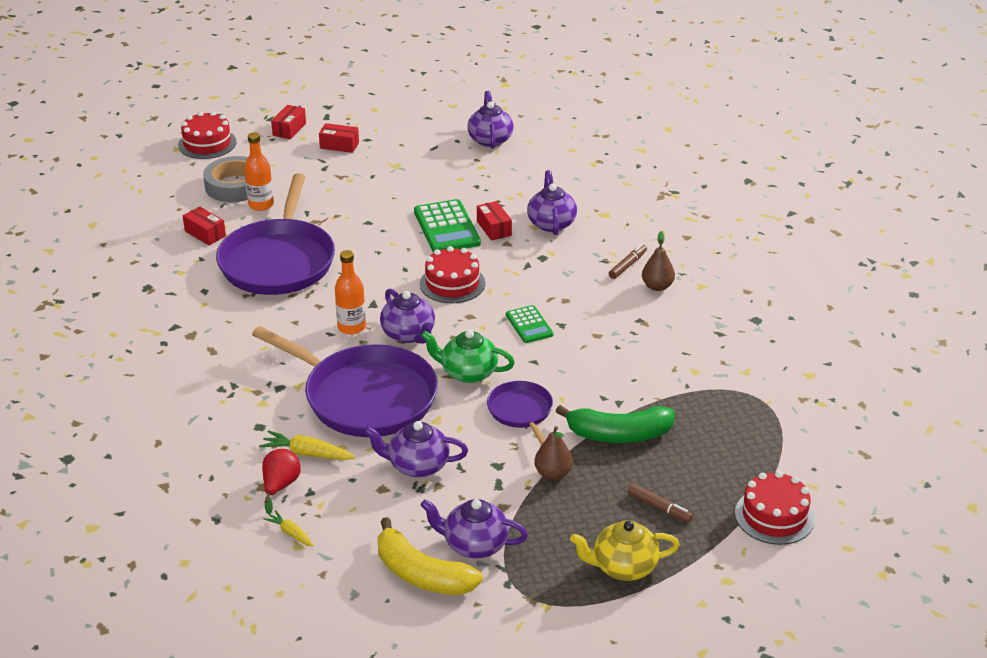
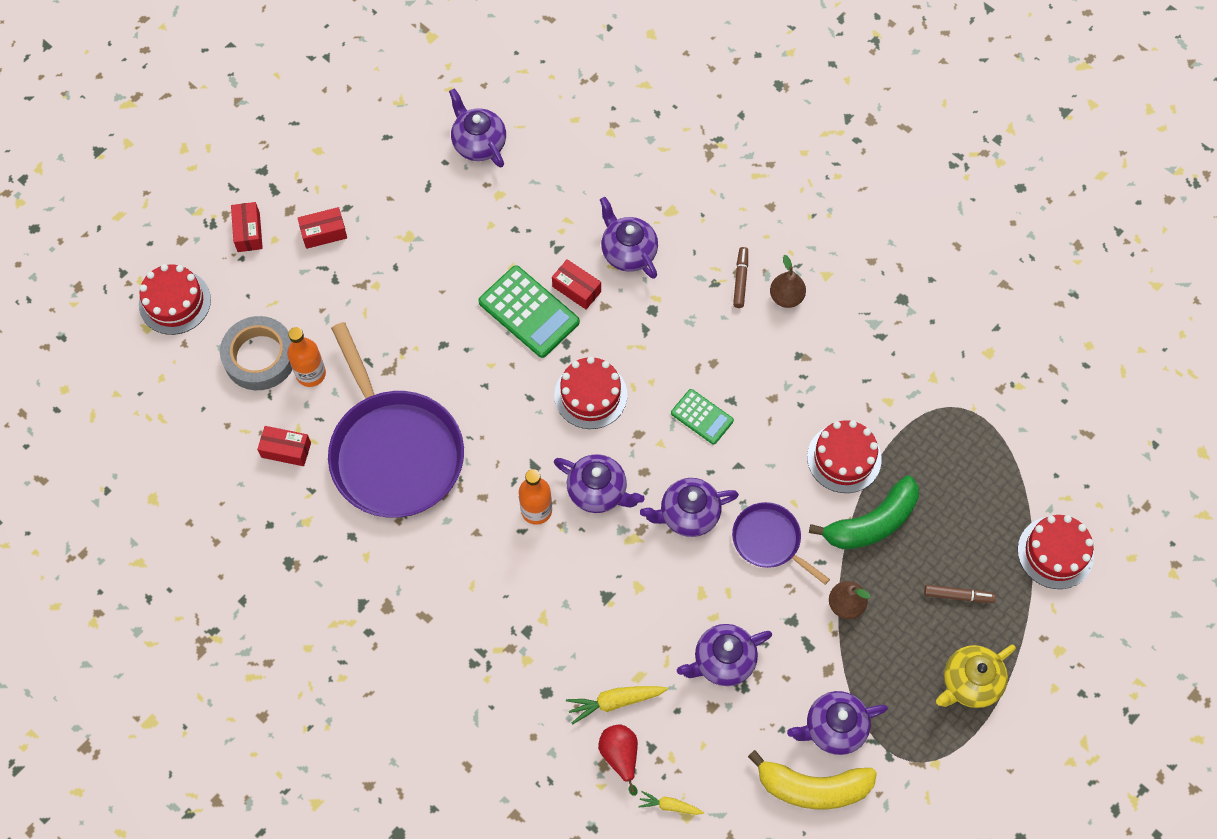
camera: 30 degrees left, 30 degrees up
(365, 397) = (616, 599): purple pan -> none
(468, 373) = (688, 514): green teapot -> purple teapot
(627, 389) = (844, 458): none -> red cake

